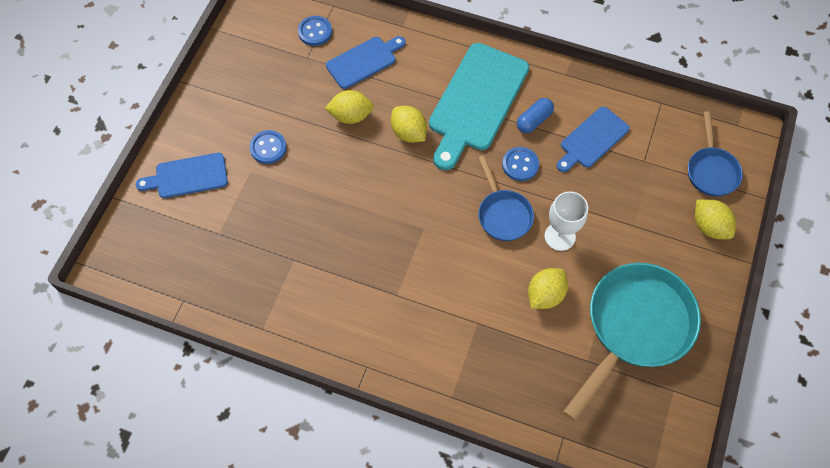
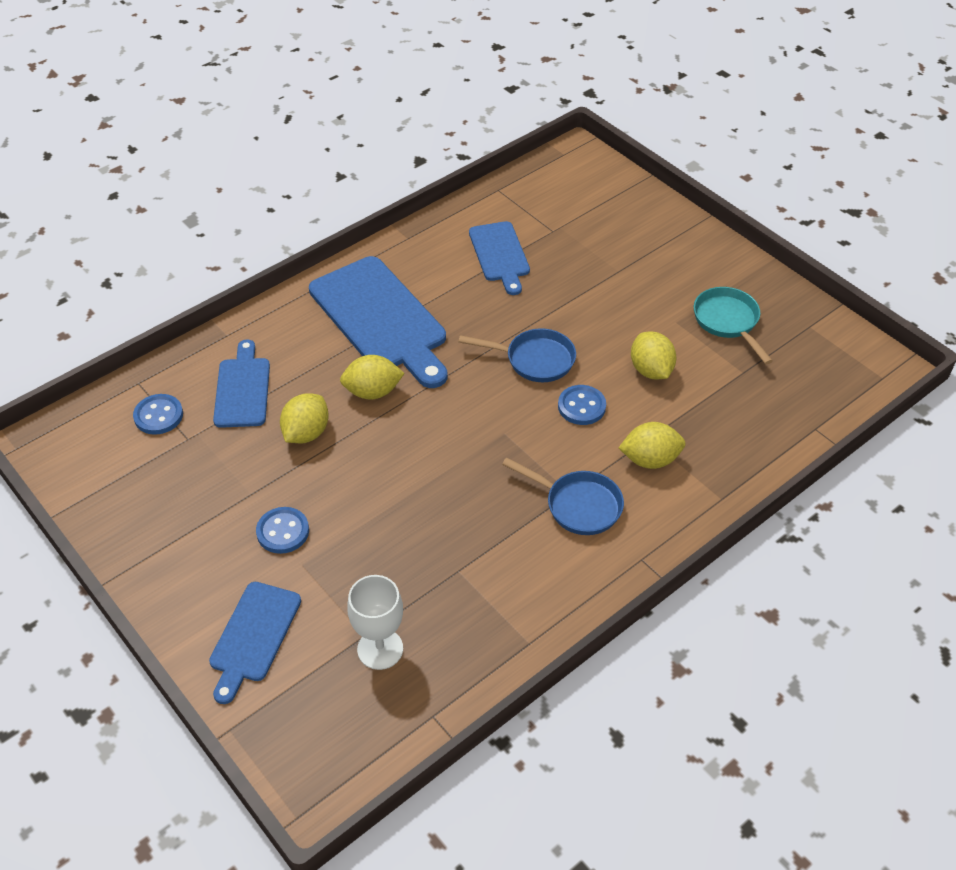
camera: 60 degrees left, 15 degrees down
(477, 101) = (381, 318): turquoise cutting board -> blue cutting board
(520, 165) = (486, 320): blue button -> blue button (581, 406)
(534, 120) = (442, 286): blue capsule -> none
(560, 236) = (592, 329): white goblet -> white goblet (380, 649)
(634, 327) = (728, 322): turquoise pan -> turquoise pan, size x0.54
(709, 226) = (655, 222): yellow lemon -> yellow lemon (650, 459)
(711, 170) = (598, 193): blue pan -> blue pan (578, 505)

